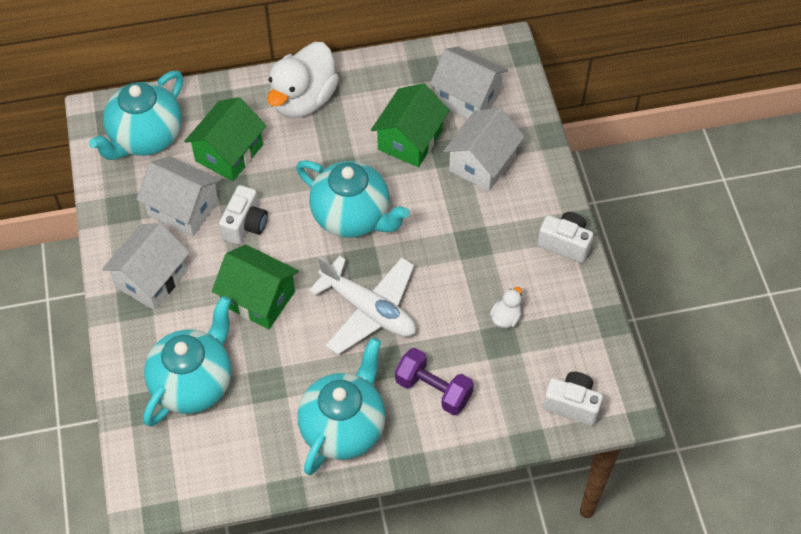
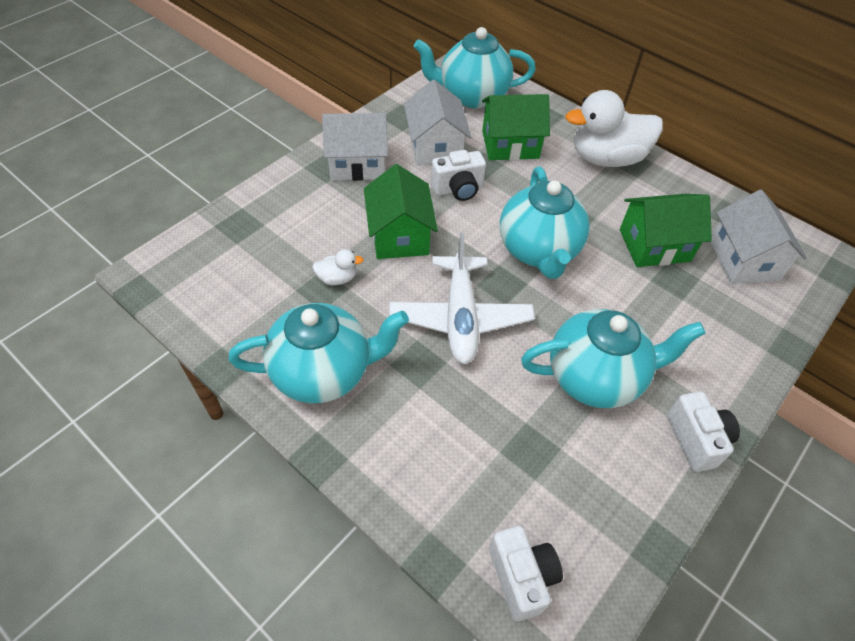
camera: 50 degrees right, 5 degrees down
(193, 383) = (284, 240): turquoise teapot -> turquoise teapot (595, 377)
(433, 390) = (424, 423): purple dumbbell -> none
(482, 163) = (696, 311): white house -> none
(506, 317) = (560, 438): white duck -> white duck (337, 278)

